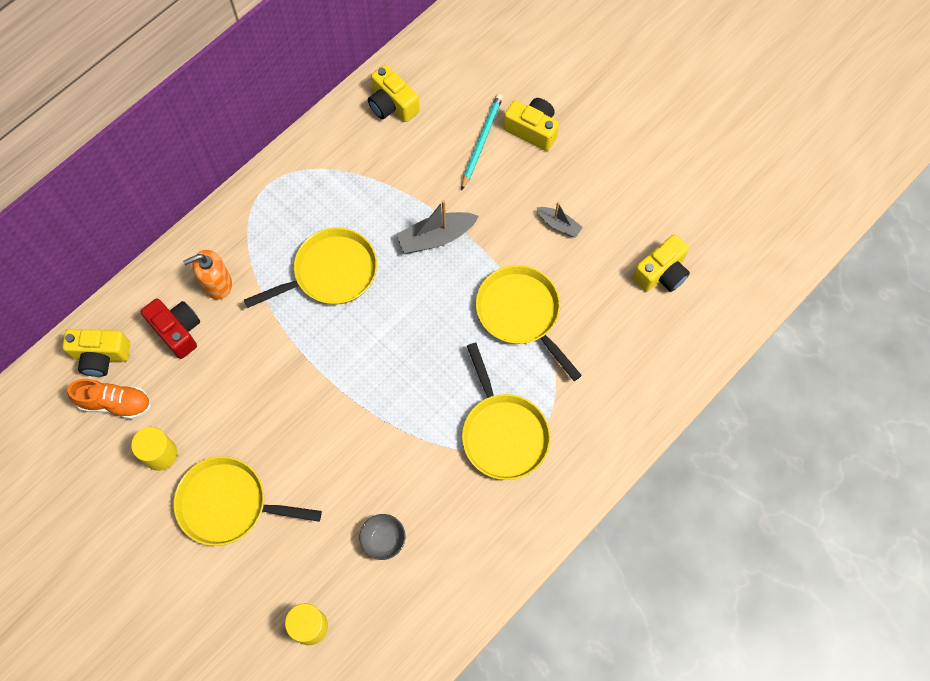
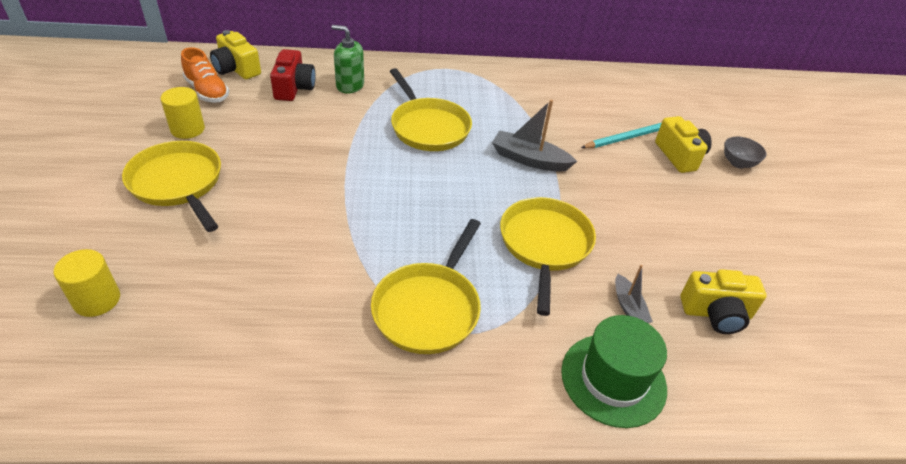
camera: 40 degrees right, 25 degrees down
(217, 284) = (350, 85): orange soap dispenser -> green soap dispenser
(331, 273) = (428, 127): yellow pan -> yellow pan turned 45 degrees clockwise
(383, 540) = (235, 295): grey bowl -> grey bowl (738, 163)
(392, 105) = (581, 85): yellow camera -> none
(559, 225) = (643, 217): grey boat -> grey boat (628, 307)
(644, 380) = (613, 379): none -> green hat

